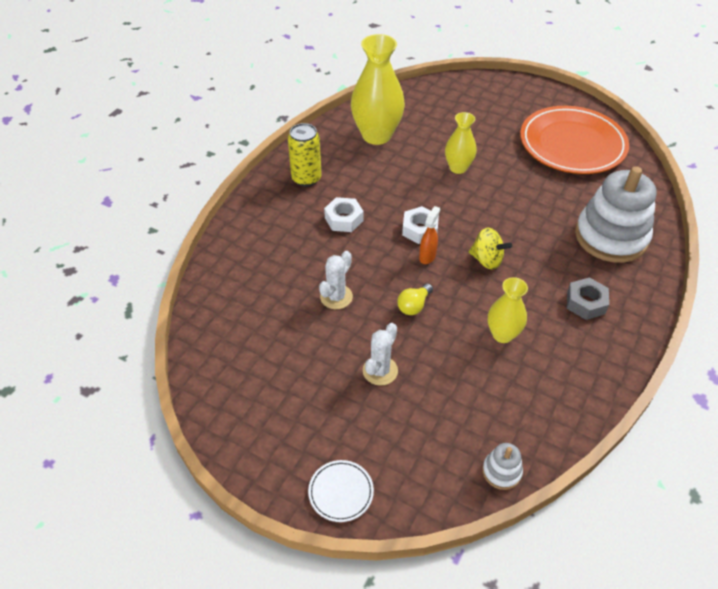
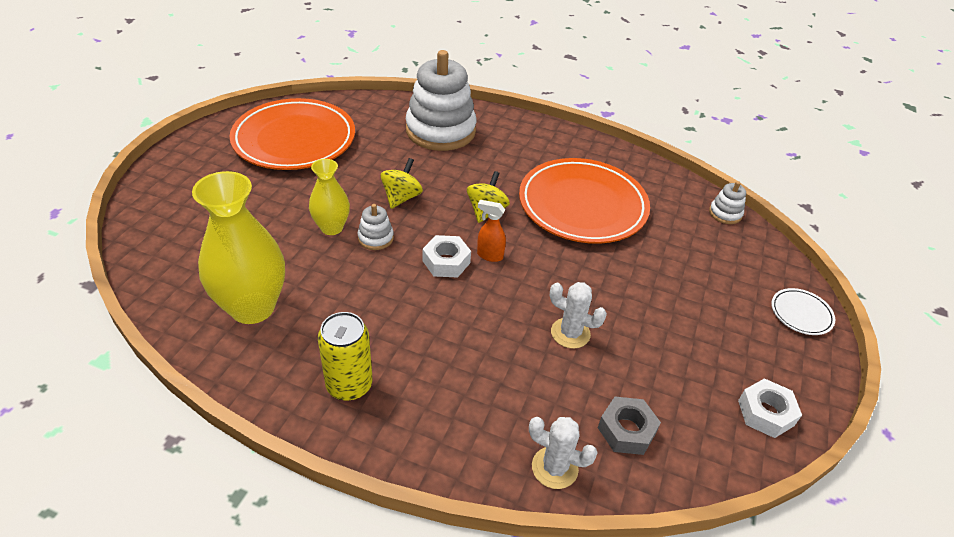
camera: 100 degrees left, 5 degrees down
(344, 219) = (435, 334): white nut -> white nut (765, 413)
(380, 371) = (658, 291): white cactus -> white cactus (554, 468)
(414, 306) = (564, 266): yellow light bulb -> none
(447, 191) = (375, 238): none -> white stacking toy
(500, 206) = (401, 197): none -> yellow spinning top
(502, 334) = (582, 205): yellow vase -> orange plate
(585, 303) = (529, 154): grey nut -> grey nut (626, 430)

